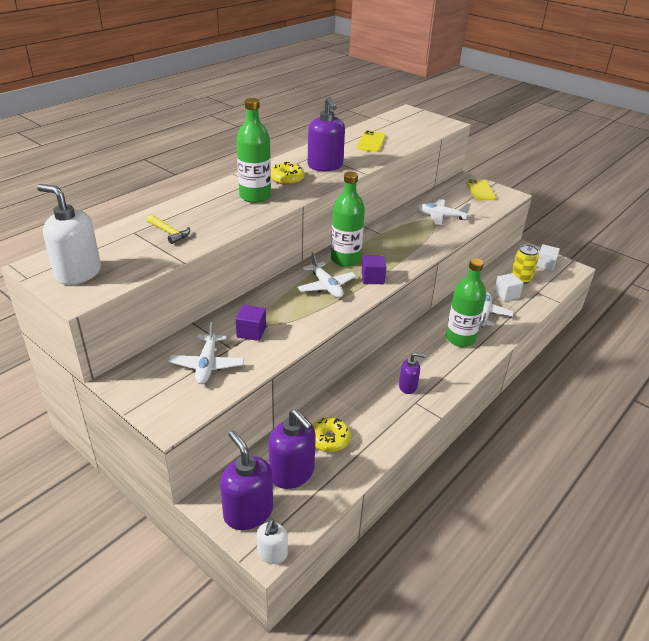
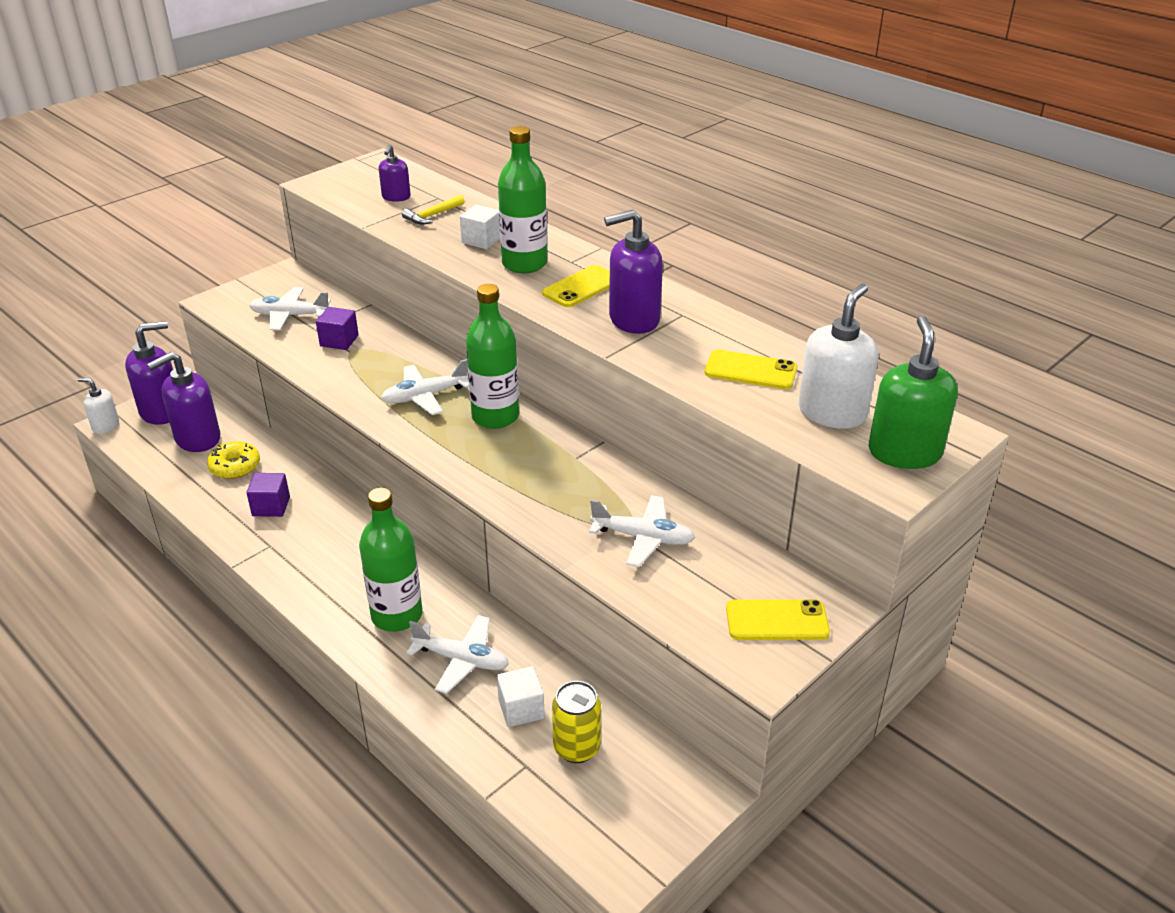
camera: 95 degrees right, 0 degrees up
(78, 273) = (358, 179): white soap dispenser -> white soap dispenser (832, 413)
(287, 179) = (582, 287): yellow donut -> yellow phone
(372, 278) = (438, 439): purple cube -> purple cube (271, 506)
(408, 386) = (303, 541): purple soap dispenser -> purple soap dispenser (396, 197)
(426, 120) = (904, 452): none -> green soap dispenser
(440, 216) = (643, 538): white plane -> white plane turned 90 degrees clockwise
(545, 264) = (638, 813): white cube -> white cube (481, 240)

